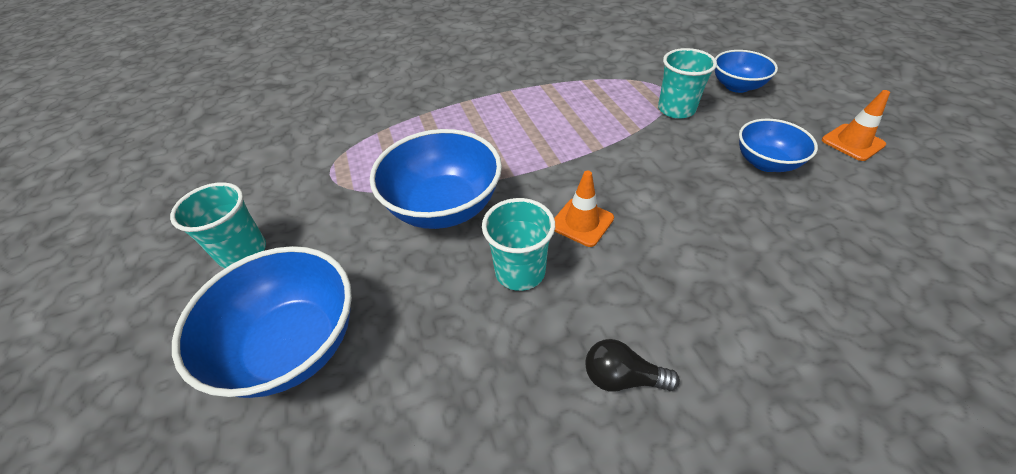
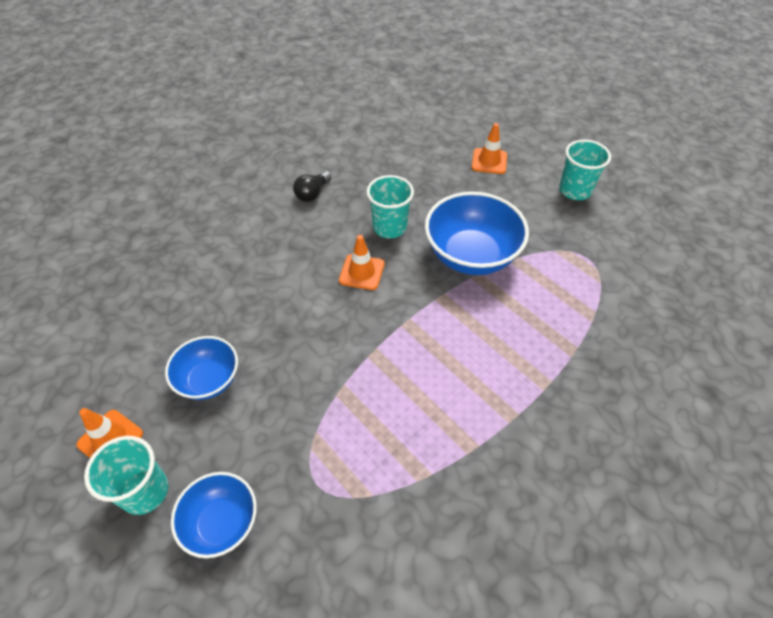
camera: 155 degrees right, 5 degrees up
(293, 345) = (489, 161): blue bowl -> orange traffic cone
(622, 377) = (312, 193): black light bulb -> black light bulb turned 135 degrees clockwise
(676, 109) = (300, 443): turquoise cup -> turquoise cup (145, 491)

